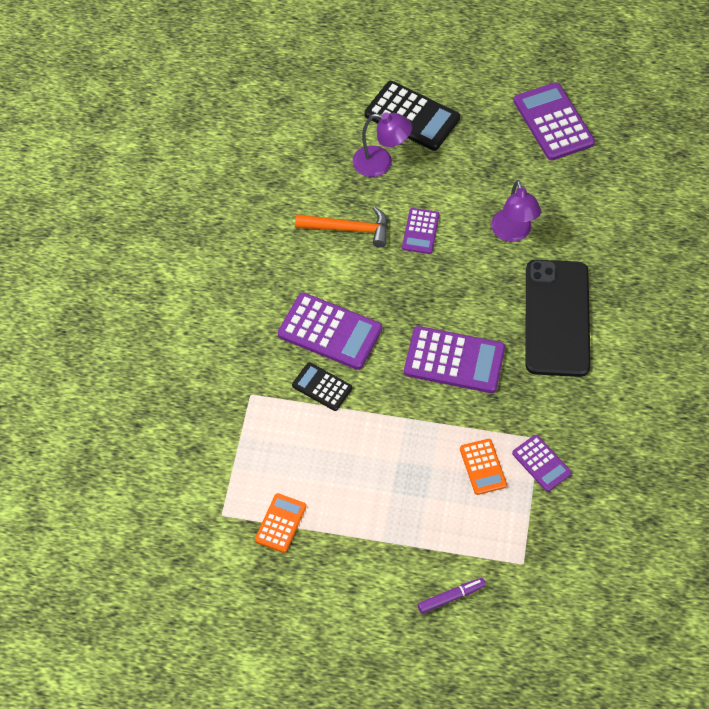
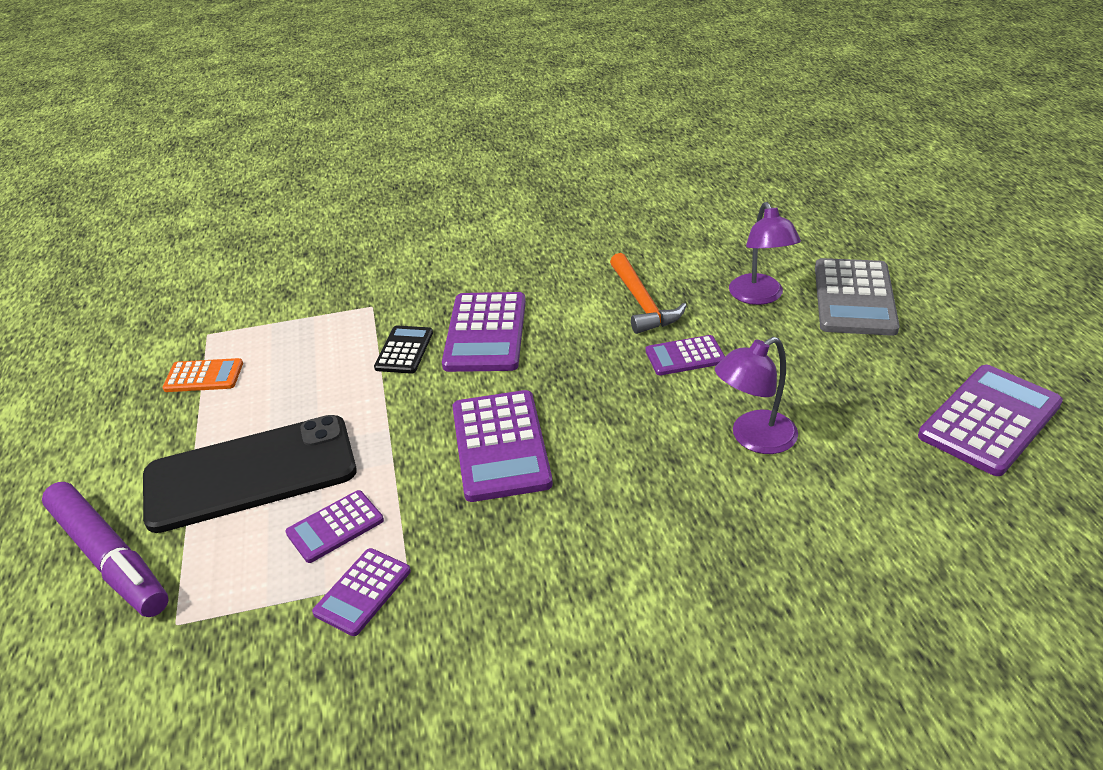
camera: 70 degrees right, 20 degrees down
(412, 117) = (854, 298): black calculator -> grey calculator
(451, 597) = (109, 558): purple marker -> purple marker, size x1.99
(482, 467) = (335, 527): orange calculator -> purple calculator
(556, 318) = (638, 530): black phone -> black phone (250, 473)

